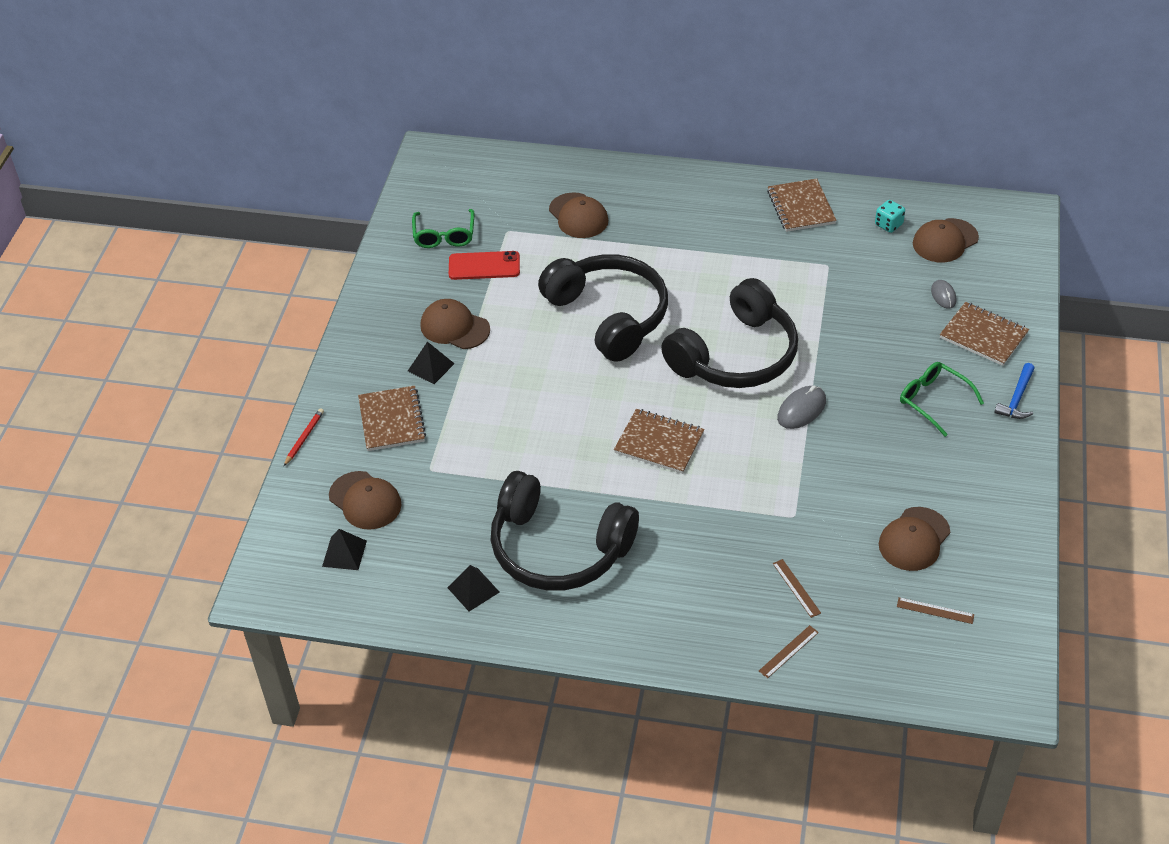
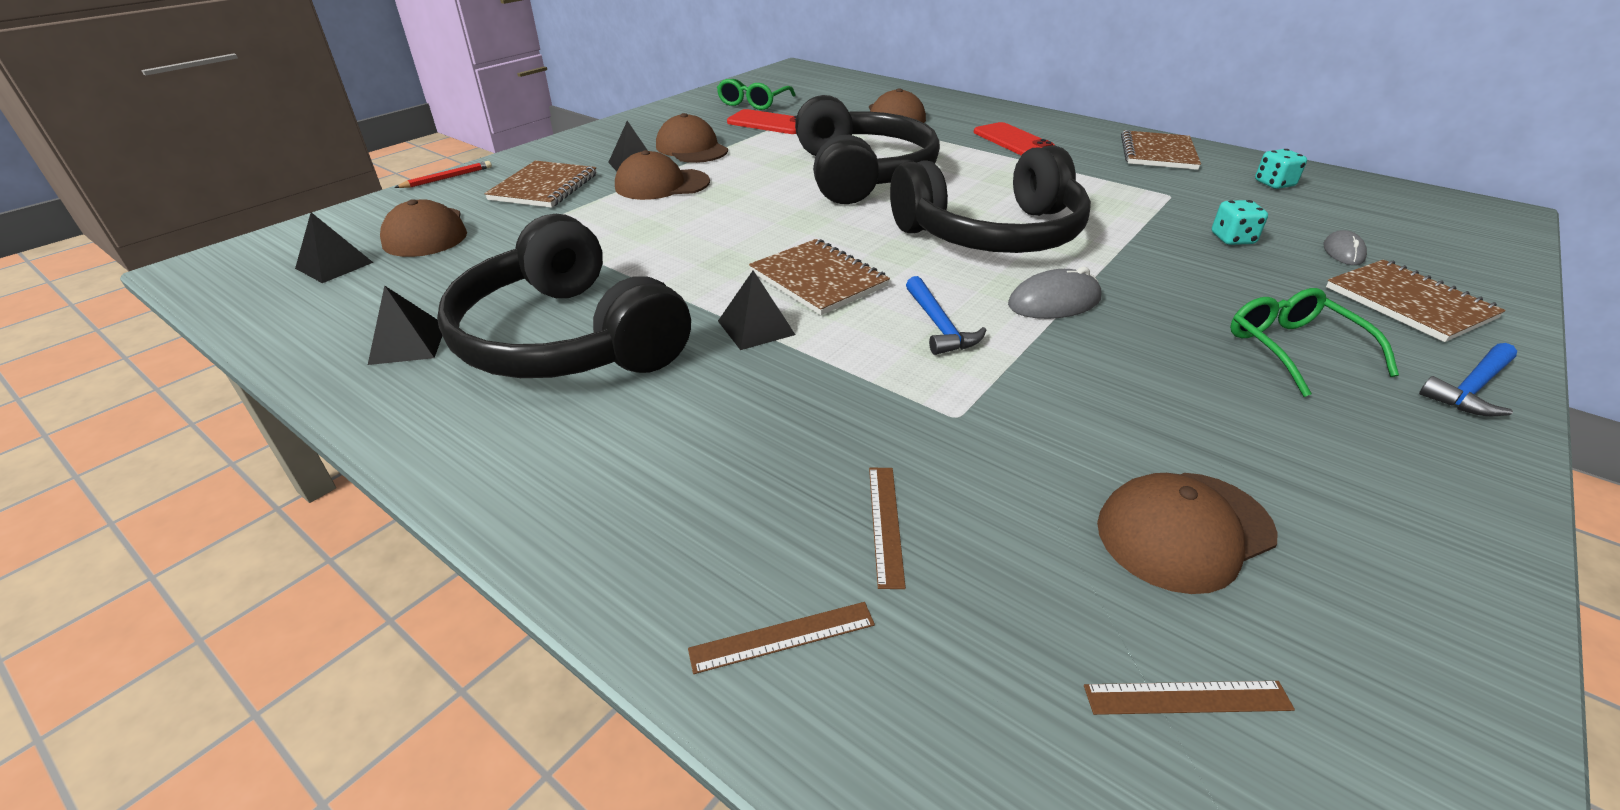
camera: 25 degrees right, 10 degrees down
(654, 497) = (756, 327): none -> black pyramid
(691, 225) = (1013, 140): none -> red phone
(750, 455) = (939, 325): none -> blue hammer
(879, 305) = (1232, 239): none -> turquoise dice
(935, 610) = (1187, 698): brown ruler -> brown ruler turned 45 degrees counterclockwise
(945, 241) = (1358, 210): brown cap -> brown cap (662, 185)

